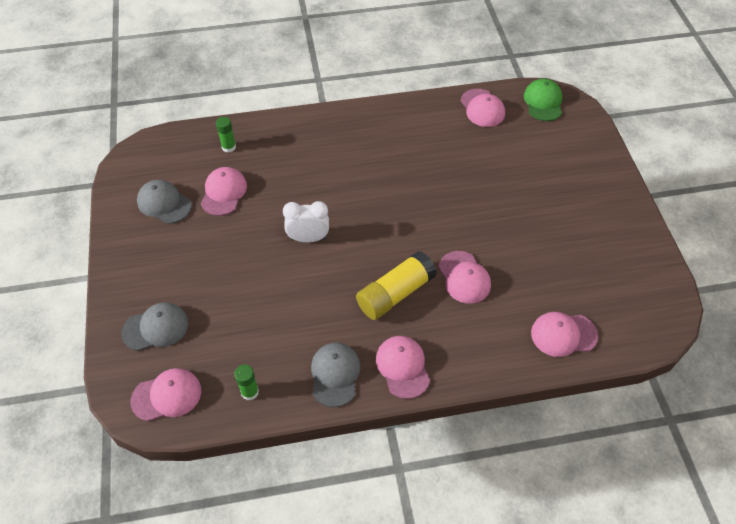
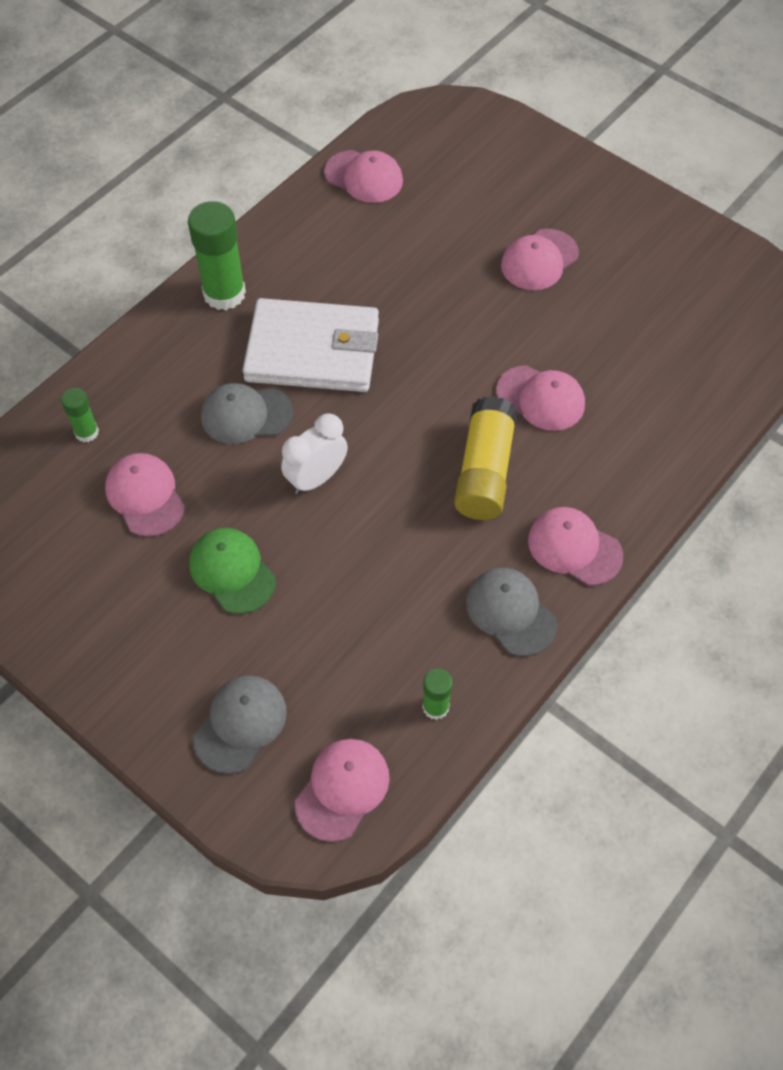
camera: 40 degrees left, 5 degrees up
(164, 203) = (77, 565): grey cap -> grey cap (246, 415)
(355, 123) = (224, 293): none -> green glue stick
(369, 176) = (313, 350): none -> white wallet
(543, 102) = (427, 126): green cap -> green cap (232, 571)
(563, 334) = (700, 389): pink cap -> pink cap (539, 260)

